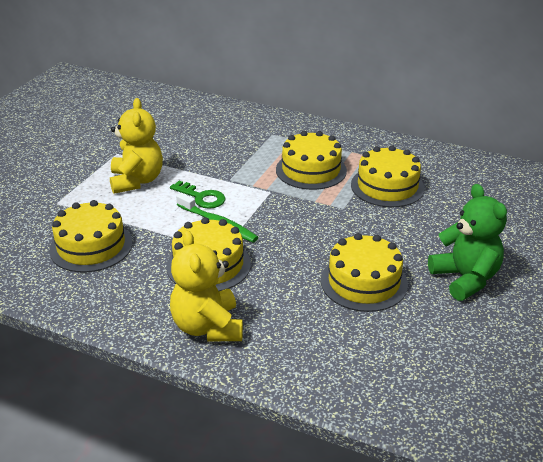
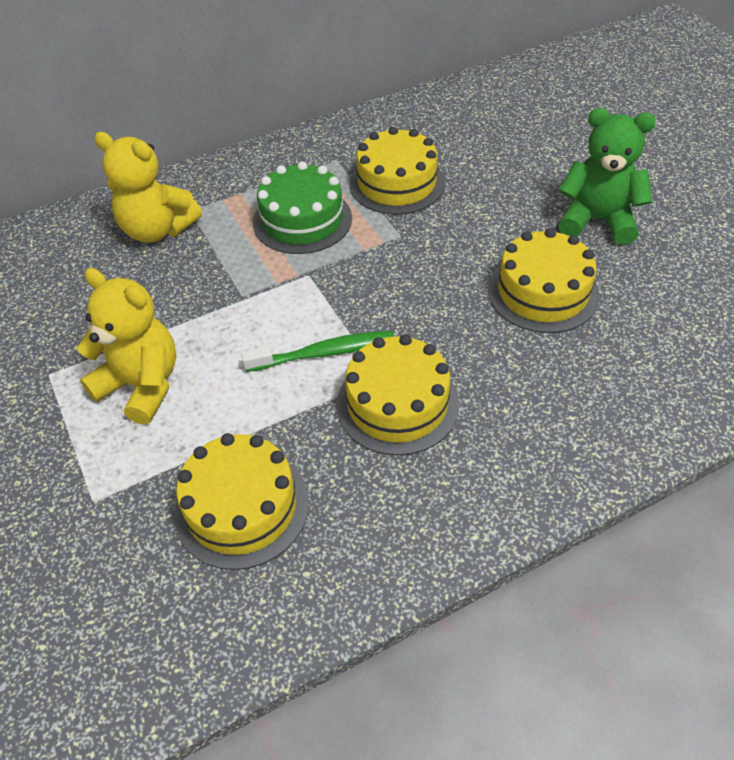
camera: 50 degrees left, 15 degrees up
(201, 197) = (252, 340): green key -> none
(208, 327) = (514, 464): yellow teddy bear -> yellow teddy bear (157, 230)
(311, 170) = (302, 220): yellow cake -> green cake

